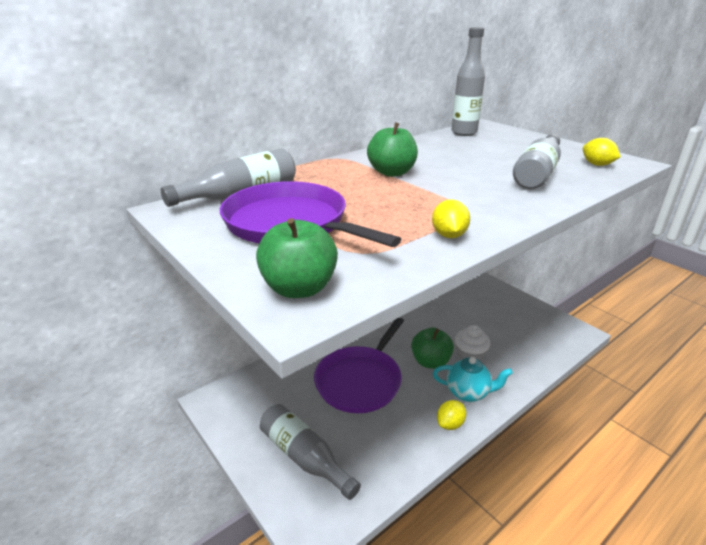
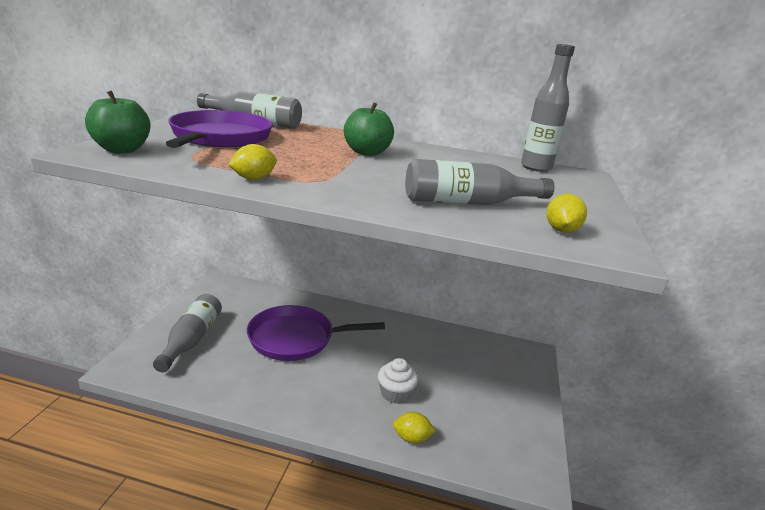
camera: 50 degrees right, 5 degrees down
(430, 362) = (358, 370): green apple -> none
(450, 424) = (284, 406): yellow lemon -> yellow lemon (411, 438)
(468, 393) = (337, 407): turquoise teapot -> none

